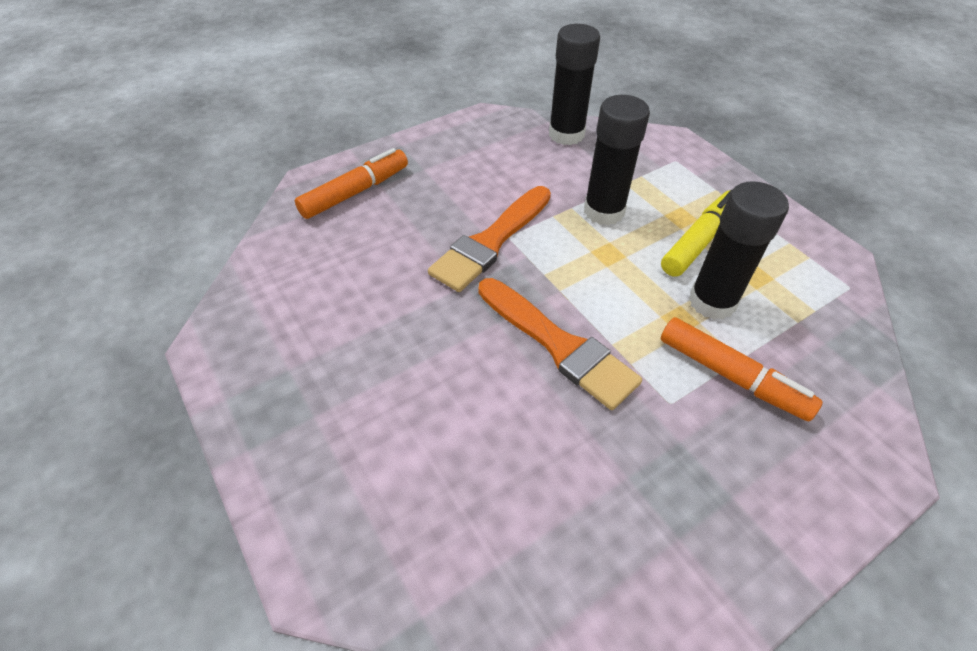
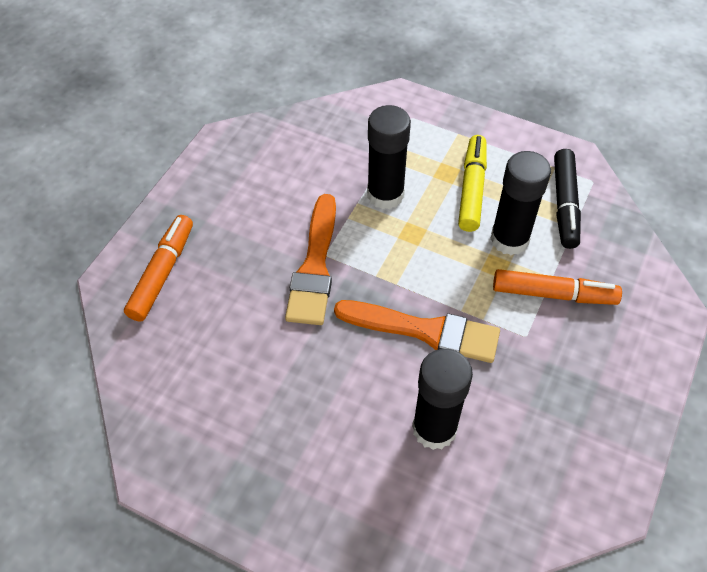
camera: 30 degrees left, 5 degrees up
(566, 134) = (306, 128): black glue stick -> black glue stick (434, 428)
(800, 295) = (564, 204): none -> black marker

